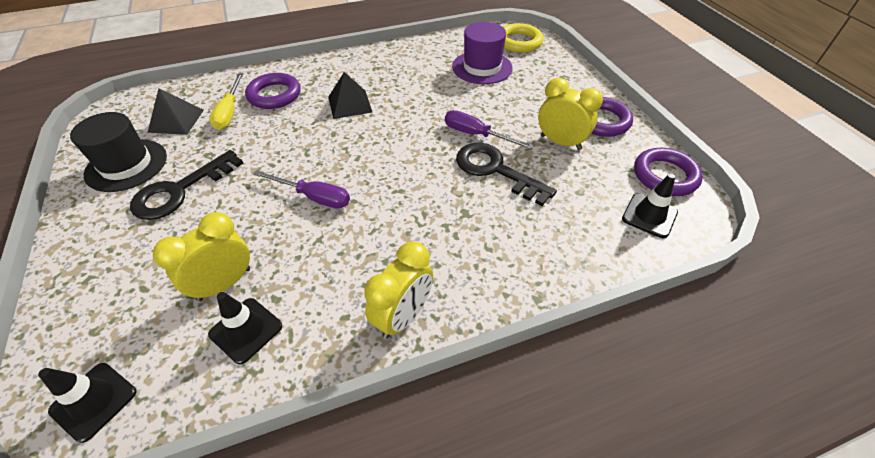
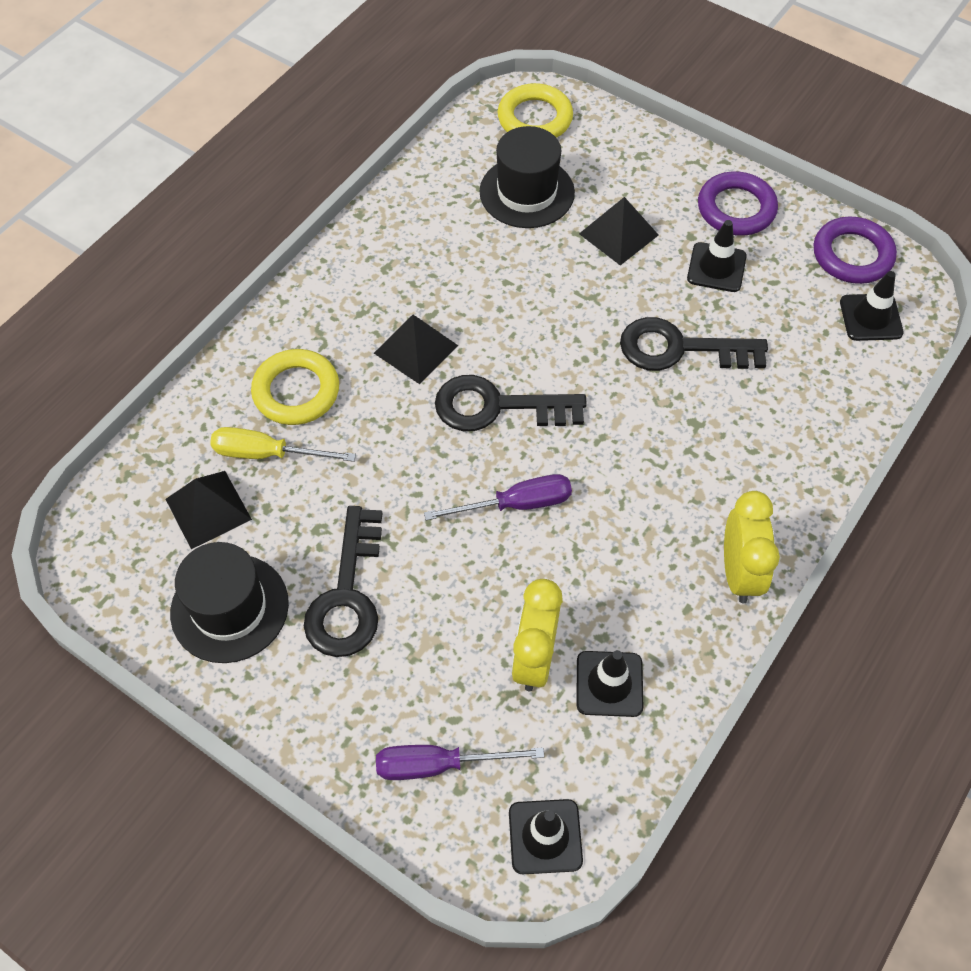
camera: 35 degrees left, 10 degrees up
(229, 112) = (267, 453): yellow screwdriver -> yellow screwdriver turned 135 degrees clockwise
(274, 95) = (296, 391): purple ring -> yellow ring
(359, 147) = (497, 406): none -> black key
(476, 135) = (616, 309): purple screwdriver -> purple screwdriver (438, 764)
(482, 67) = (527, 192): purple hat -> black hat
(514, 103) = (618, 234): none -> black pyramid
(560, 142) = (716, 267): yellow clock -> black traffic cone

